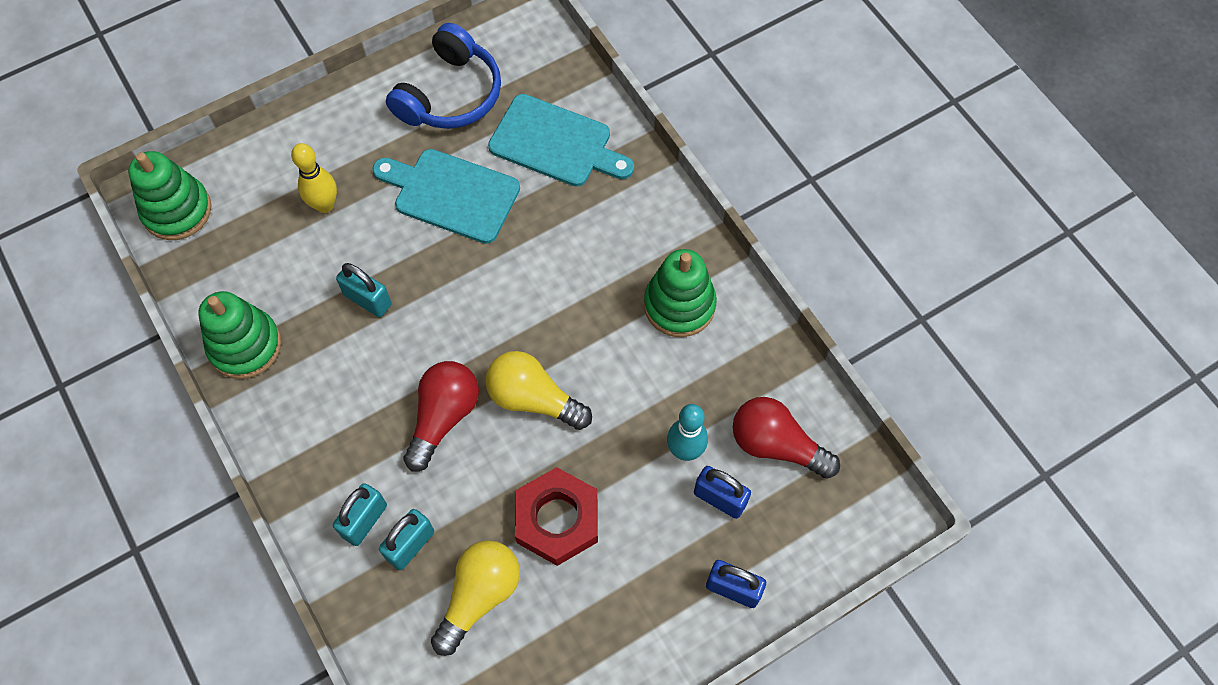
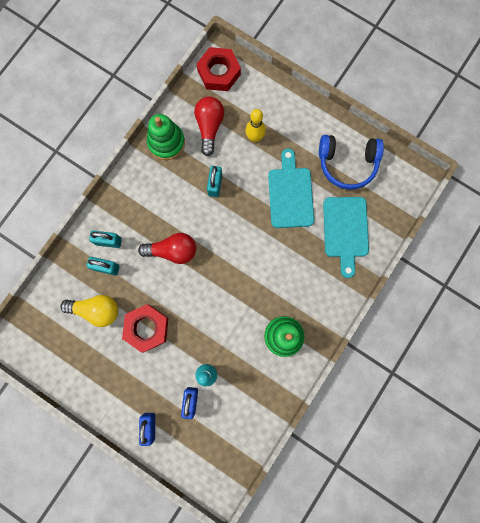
camera: 65 degrees right, 15 degrees up
(177, 210) = (219, 72): green stacking toy -> red nut
(533, 399) = (200, 288): yellow light bulb -> none
(776, 445) = (230, 417): red light bulb -> red light bulb (209, 127)

